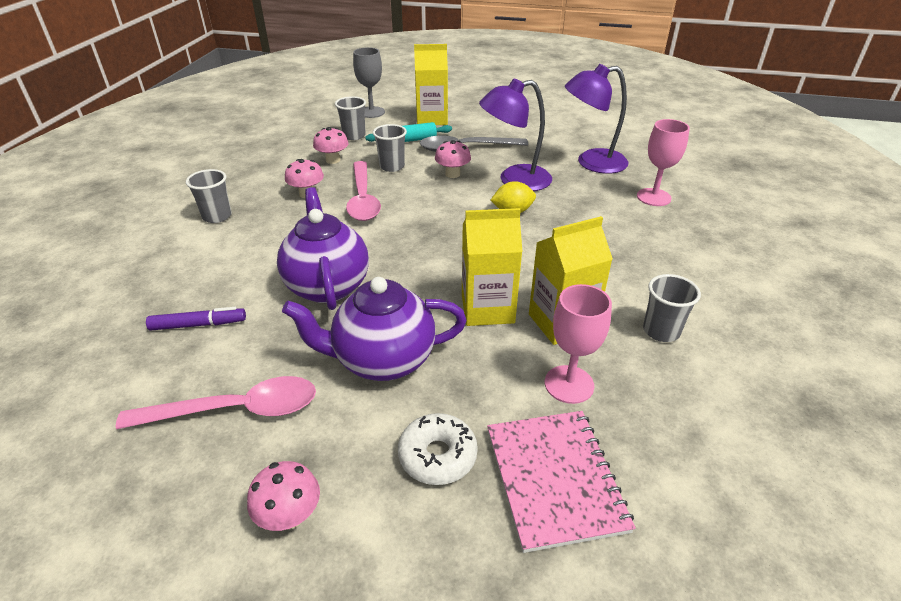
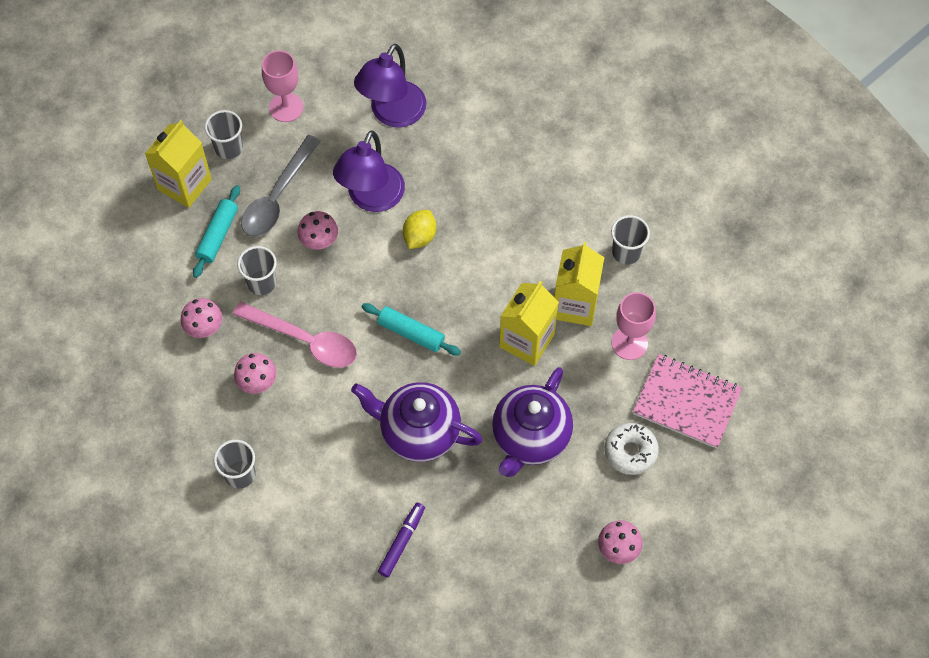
camera: 55 degrees left, 25 degrees up
(235, 410) = (513, 547): pink spoon -> none
(354, 136) = (162, 280): grey cup -> grey cup (229, 148)
(371, 112) = (115, 232): grey goblet -> none
(422, 242) = (411, 333): none -> turquoise rolling pin
(653, 197) = (483, 116): pink goblet -> pink goblet (286, 107)

